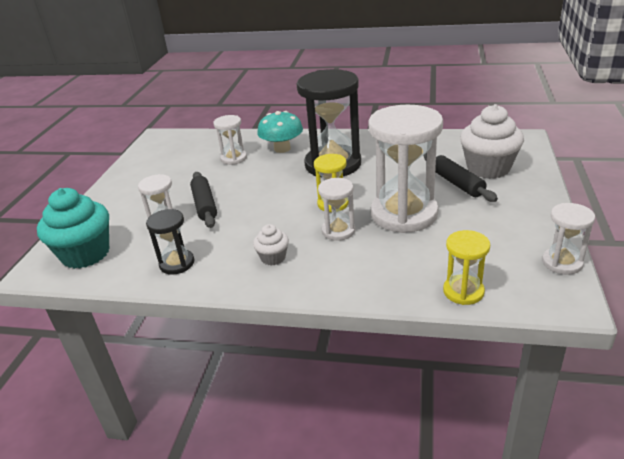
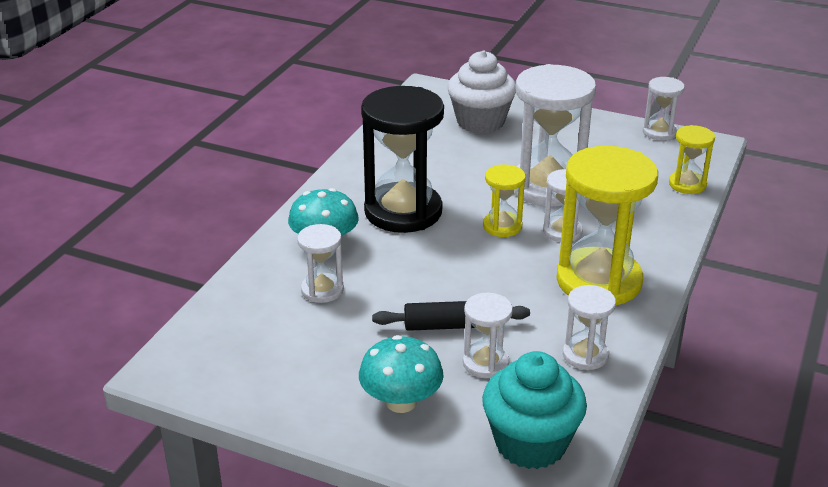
camera: 80 degrees left, 0 degrees up
(129, 203) = (401, 402): none -> turquoise mushroom
(177, 263) = (585, 355): black hourglass -> white hourglass
(273, 258) = (598, 281): white cupcake -> yellow hourglass
(457, 183) = (501, 145): black rolling pin -> none

